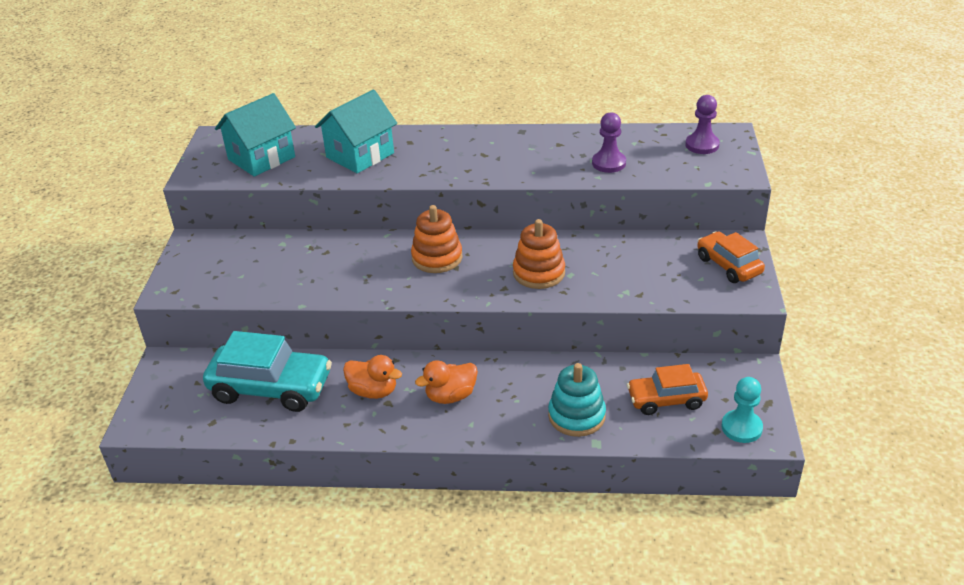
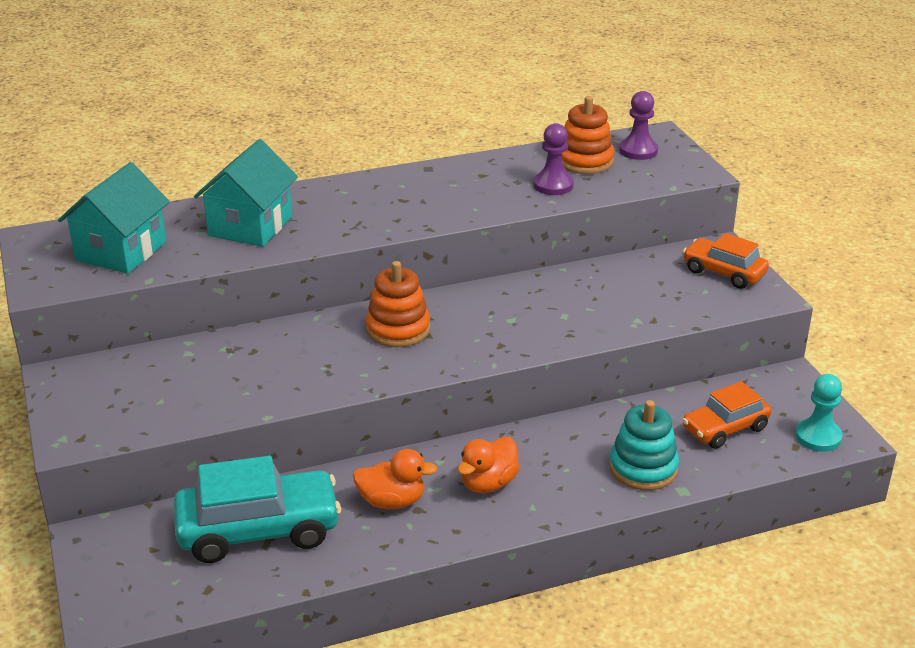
camera: 25 degrees left, 5 degrees down
(539, 273) = (528, 321): orange stacking toy -> orange stacking toy (585, 161)

